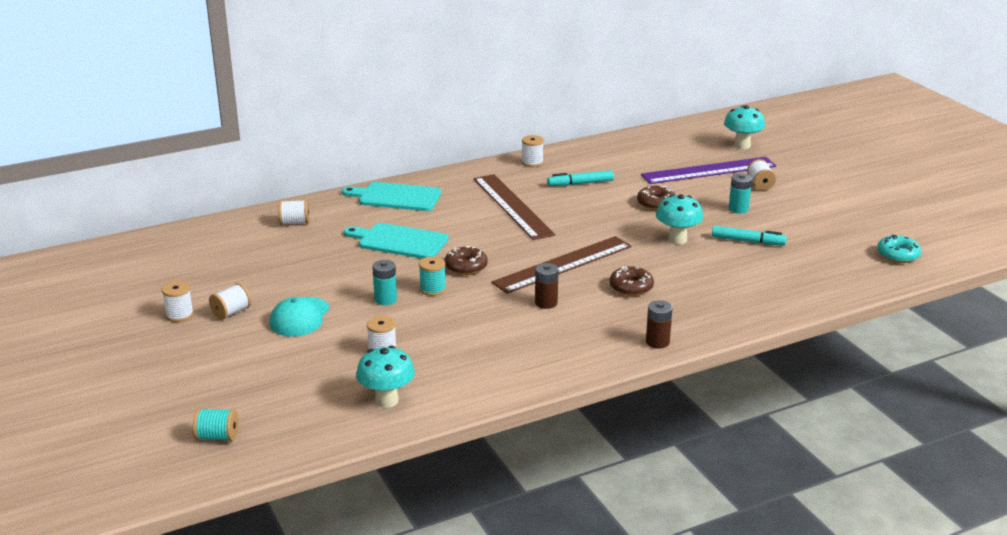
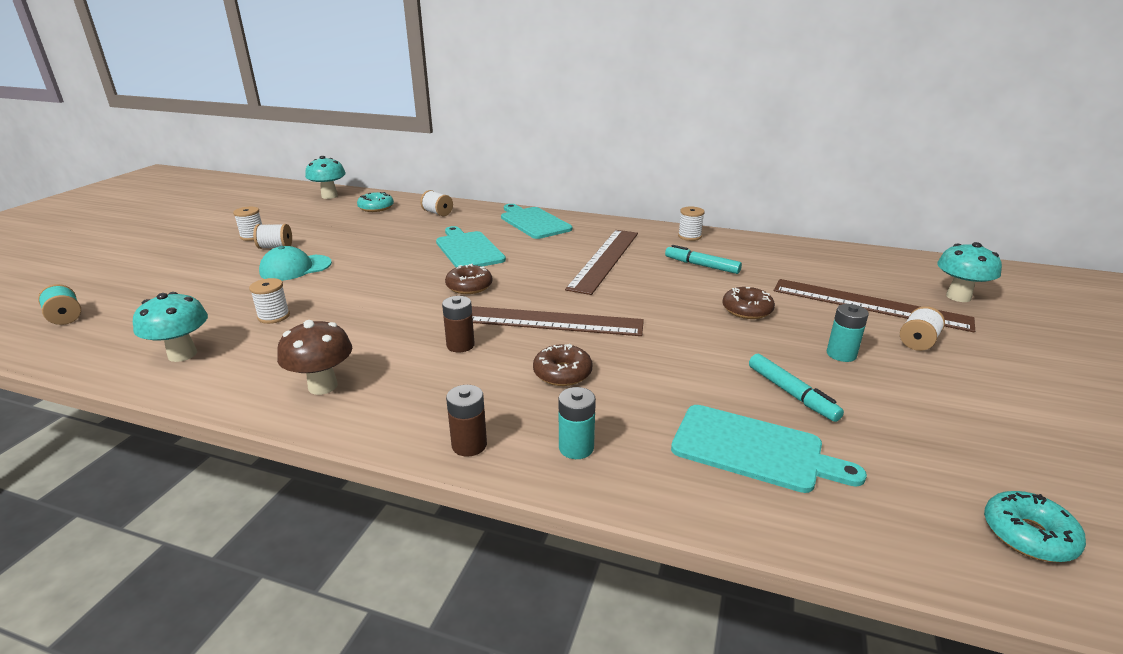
camera: 45 degrees right, 0 degrees up
(222, 241) = (376, 208): none -> turquoise donut
(385, 299) = (366, 282): turquoise battery -> turquoise battery (576, 448)
(432, 289) = (410, 291): turquoise spool -> none
(522, 363) = (323, 386): none -> brown mushroom
(677, 239) = (705, 352): turquoise mushroom -> turquoise mushroom (329, 196)
(709, 171) = (869, 304): purple ruler -> brown ruler
(772, 275) = (753, 449): none -> turquoise cutting board

